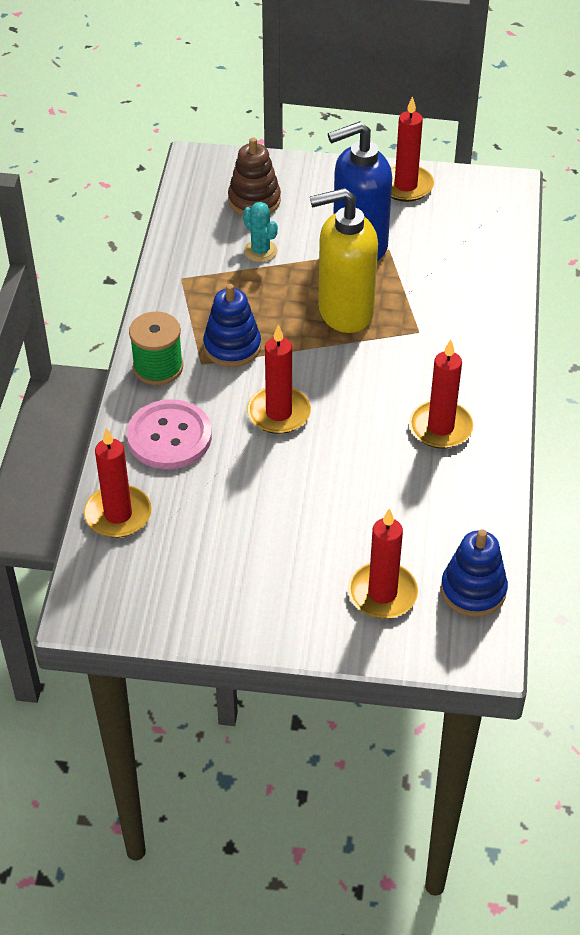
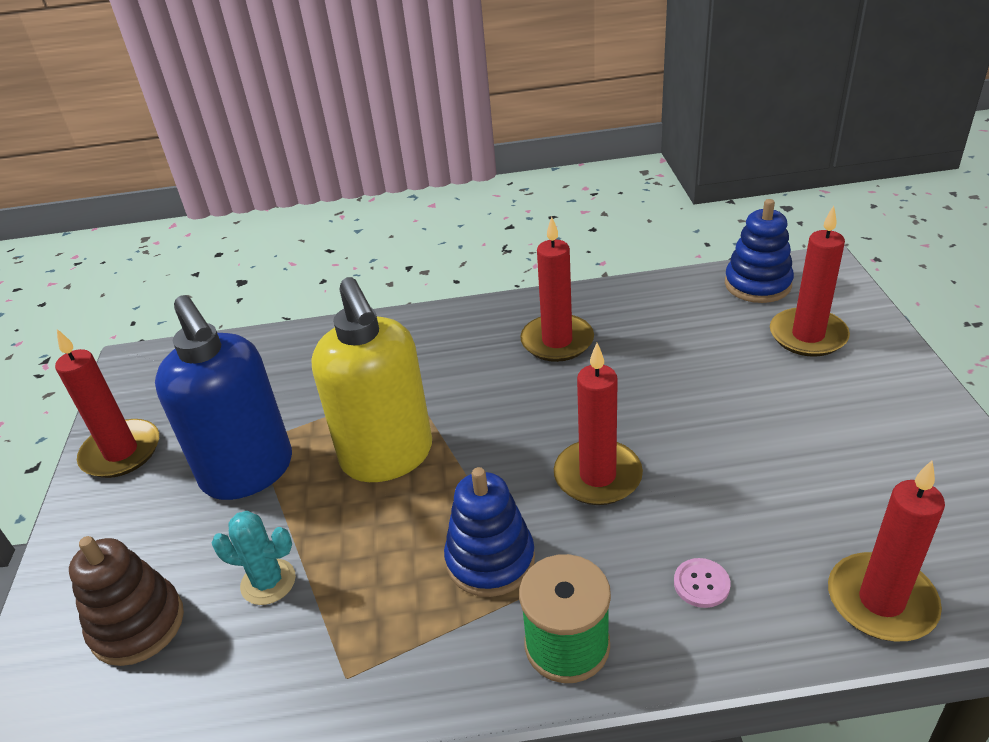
camera: 100 degrees left, 10 degrees down
(169, 437) = (701, 584): pink button -> pink button, size x0.42
(260, 251) = (268, 582): turquoise cactus -> turquoise cactus turned 60 degrees clockwise

